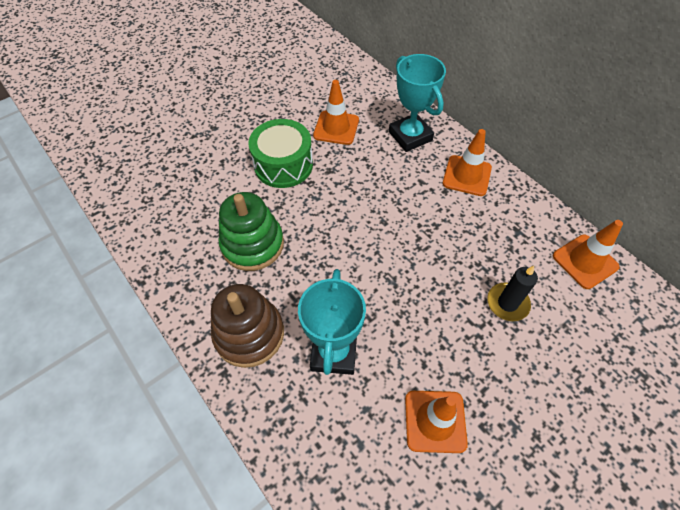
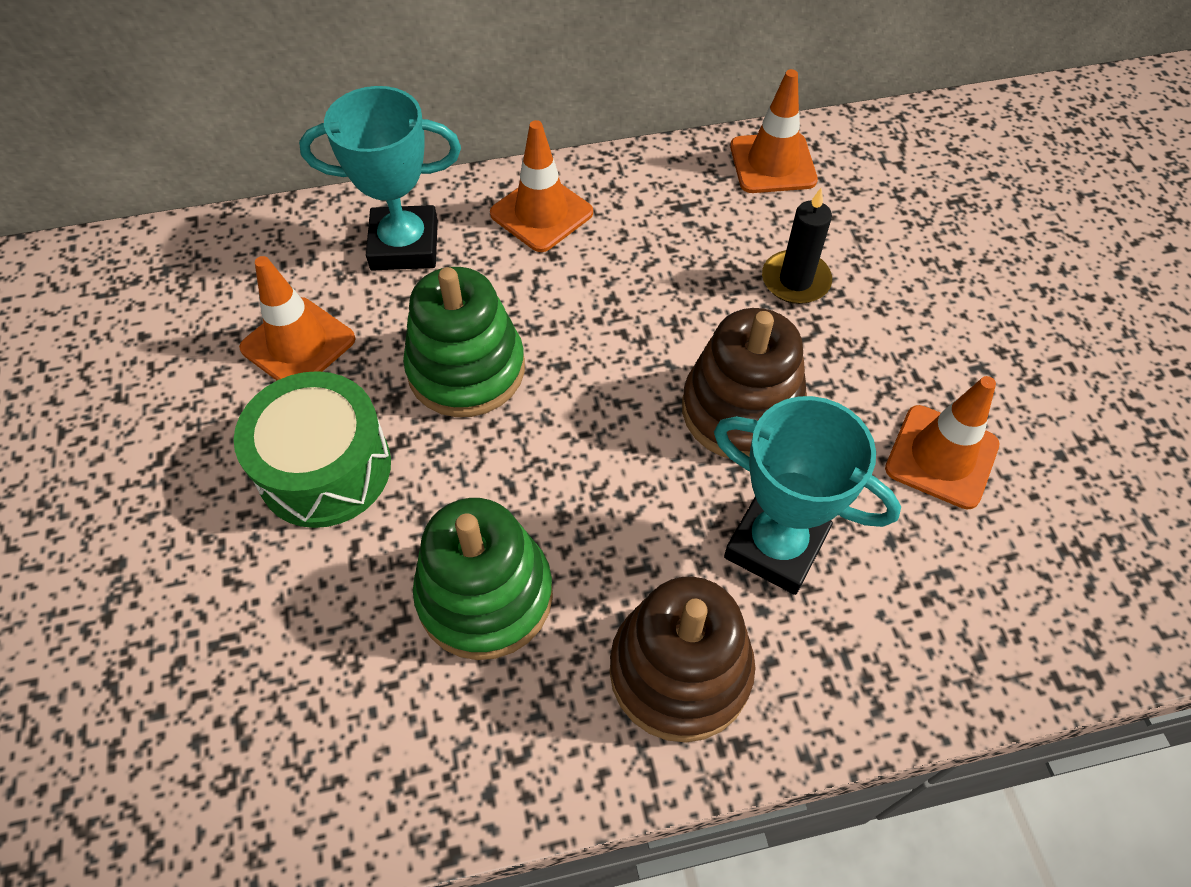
camera: 65 degrees left, 0 degrees up
(359, 188) = (466, 369): none -> green stacking toy
(404, 307) = (741, 410): none -> brown stacking toy

